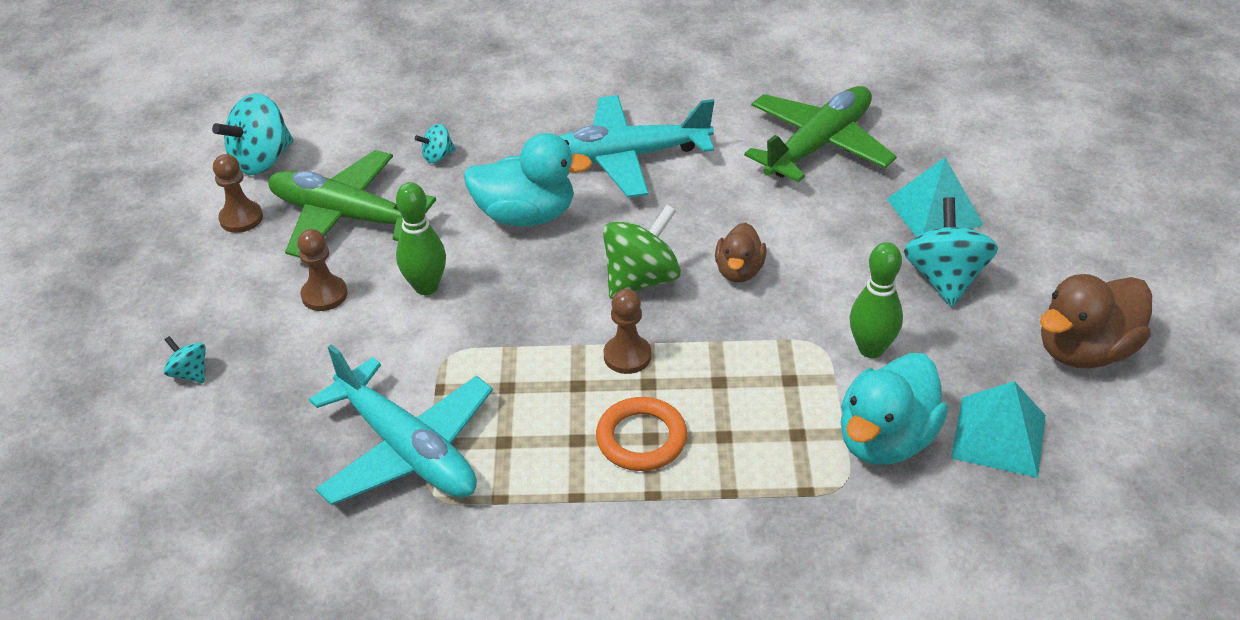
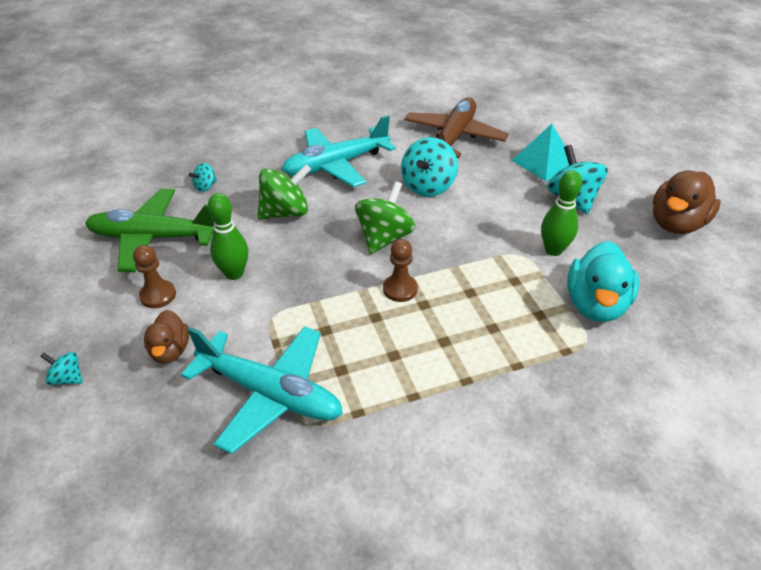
camera: 20 degrees left, 0 degrees up
(241, 218) = (70, 255): brown pawn -> none
(262, 160) = (72, 212): turquoise spinning top -> turquoise spinning top (428, 186)
(526, 215) = (285, 213): turquoise duck -> green spinning top
(641, 438) = (438, 343): orange ring -> none
(739, 271) = (445, 220): brown duck -> brown duck (170, 351)
(819, 145) = (454, 137): green plane -> brown plane
(998, 436) = (660, 286): turquoise pyramid -> none

